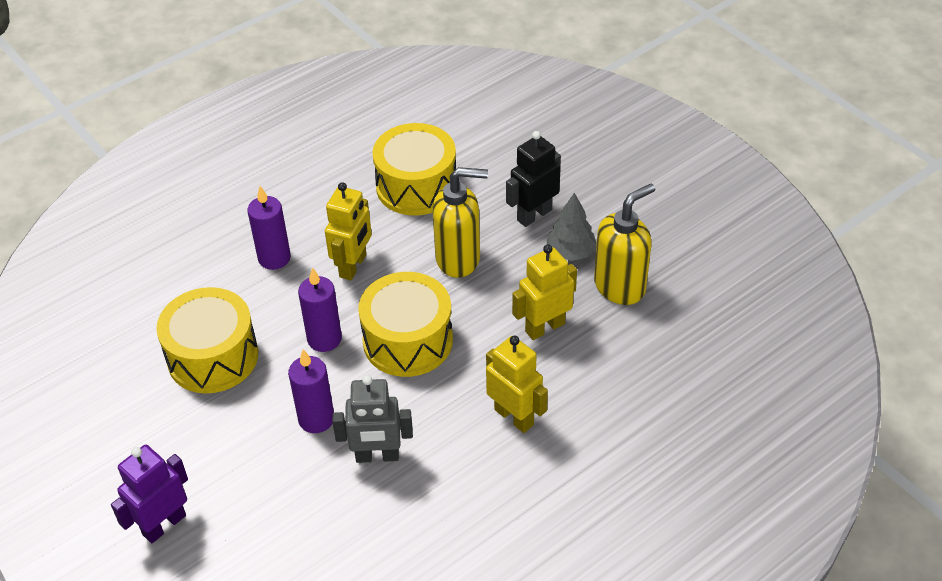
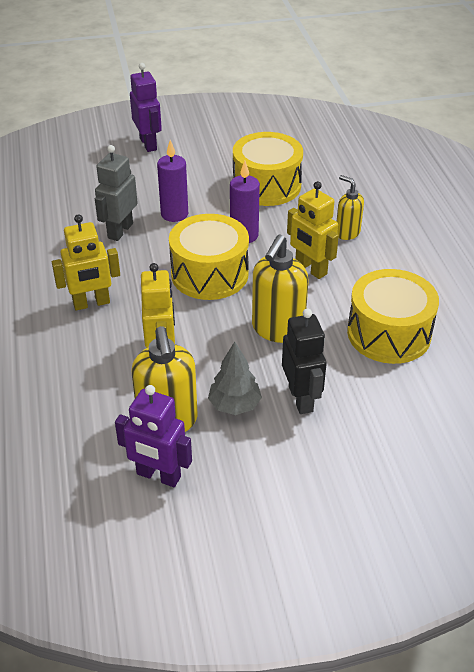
camera: 115 degrees right, 5 degrees down
(274, 258) = (347, 233): purple candle -> yellow soap dispenser
(677, 268) = (158, 476): none -> purple robot

